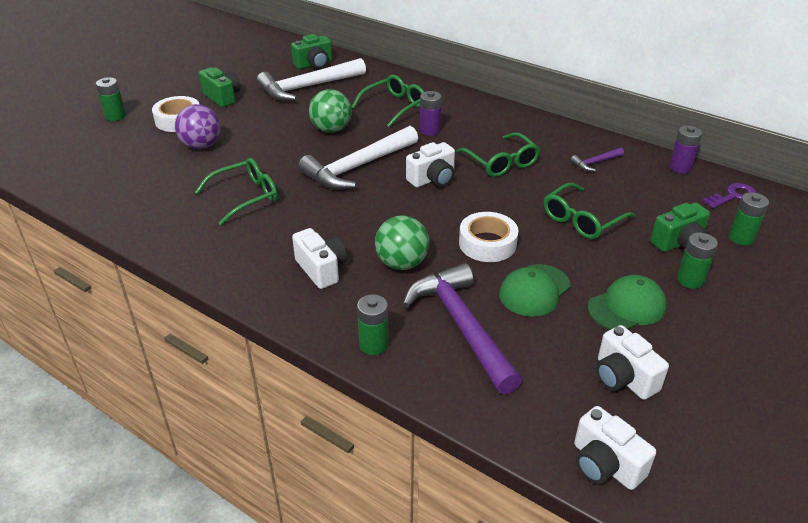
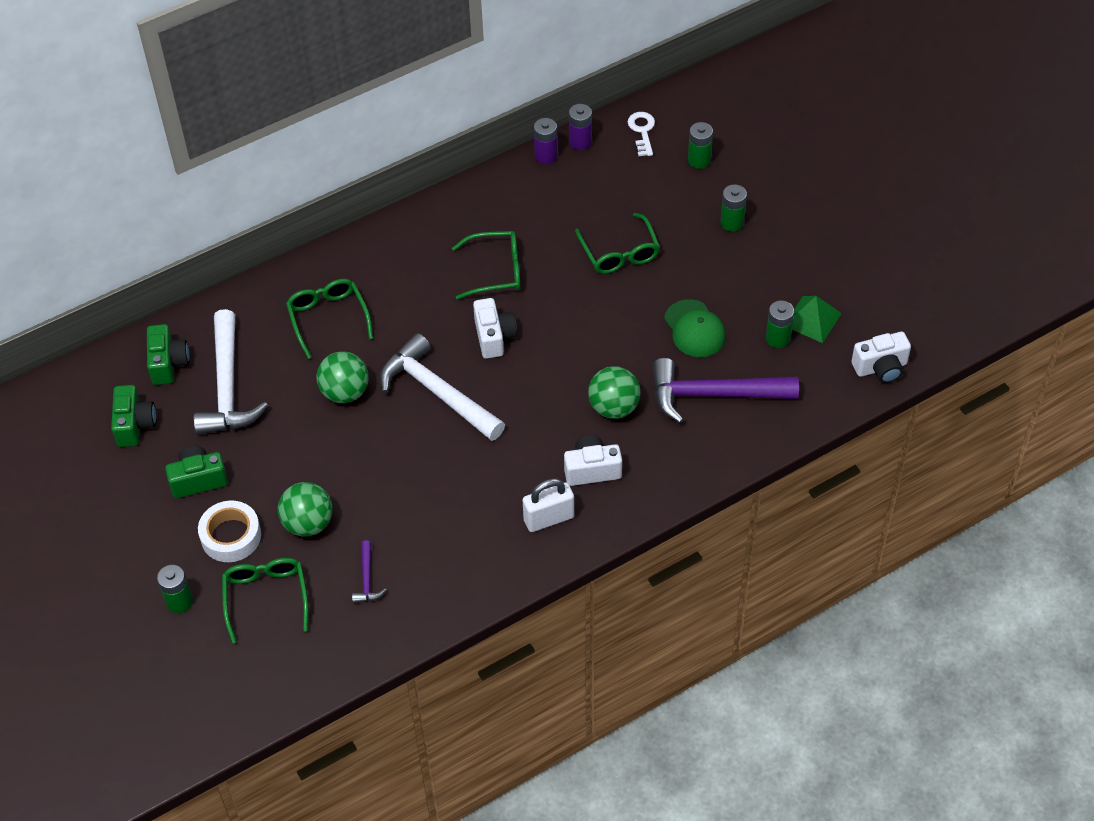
camera: 65 degrees left, 15 degrees up
(201, 146) = (308, 523): purple ball -> green ball
(246, 196) = (439, 502): green glasses -> green glasses (266, 597)
(253, 258) = (549, 518): none -> white padlock
(357, 167) = (437, 392): white hammer -> white hammer turned 150 degrees clockwise
(373, 345) = (707, 461): green battery -> green battery (777, 338)
(430, 130) = (400, 305): purple battery -> purple battery (546, 156)
(487, 243) = (617, 335): white tape -> none
(595, 163) = (538, 199): purple hammer -> purple hammer (367, 579)
(623, 378) = (812, 319): white camera -> green pyramid
(626, 307) = (742, 279): green cap -> none
(679, 243) = (684, 203): green camera -> green camera (135, 425)
(733, 196) = (642, 131): purple key -> white key

